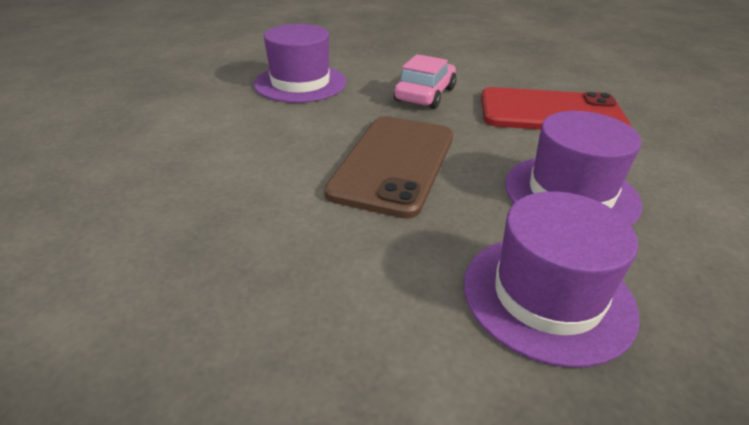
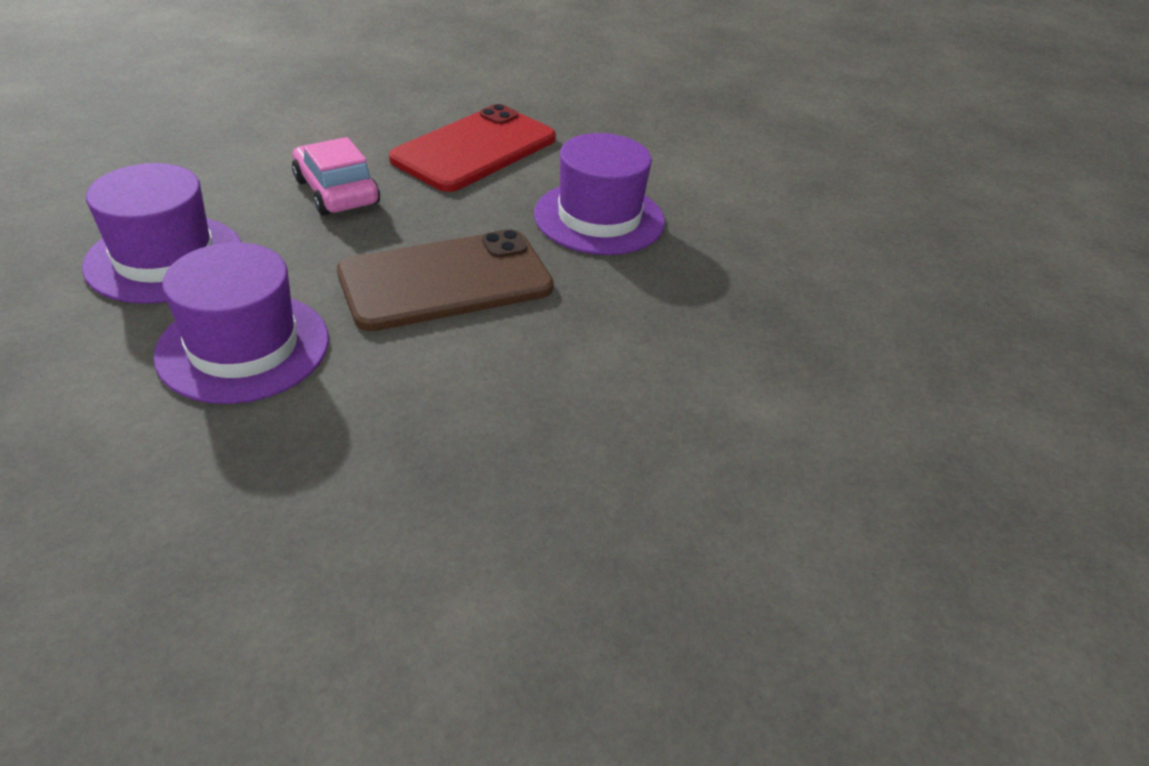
camera: 60 degrees left, 5 degrees up
(394, 164) = (446, 281): brown phone -> brown phone turned 75 degrees counterclockwise
(547, 296) = (694, 301): purple hat -> purple hat (243, 347)

